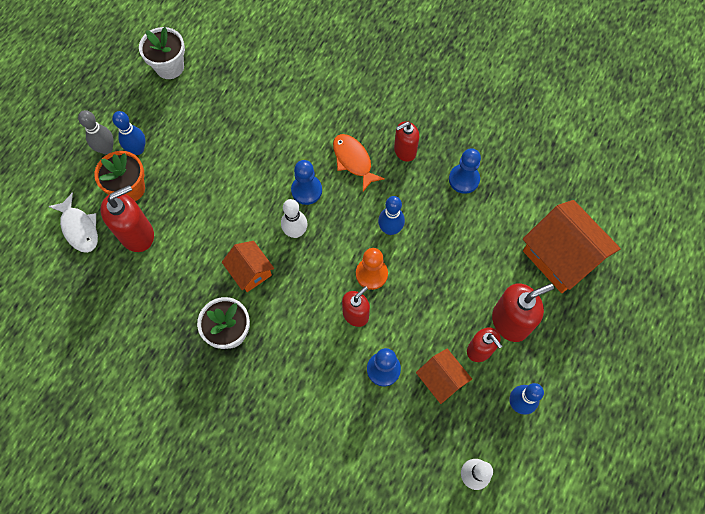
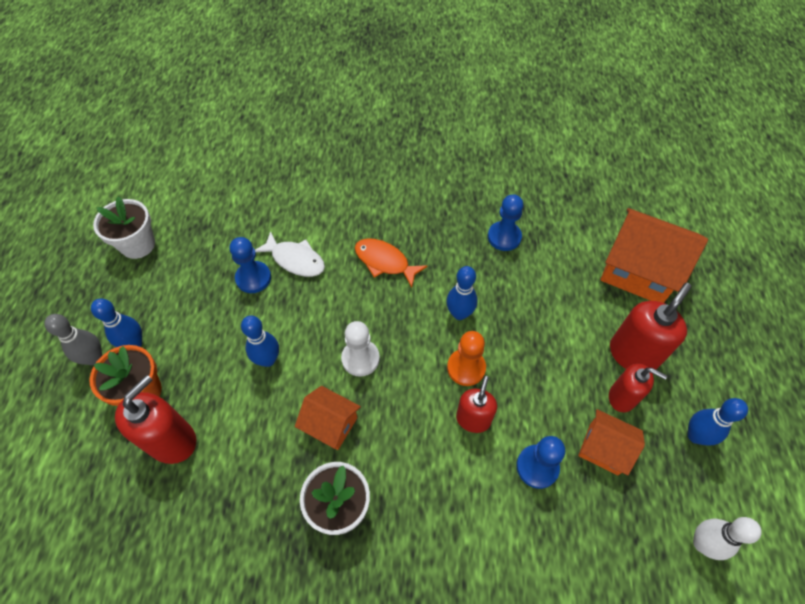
camera: 25 degrees left, 10 degrees down
(79, 228) = (93, 465): white fish -> white fish (295, 260)
(227, 203) = (268, 359): none -> blue bowling pin
(295, 232) = (360, 358): white bowling pin -> white pawn
(306, 190) = (350, 310): blue pawn -> blue pawn (253, 278)
(405, 151) = (431, 233): red soap dispenser -> none

